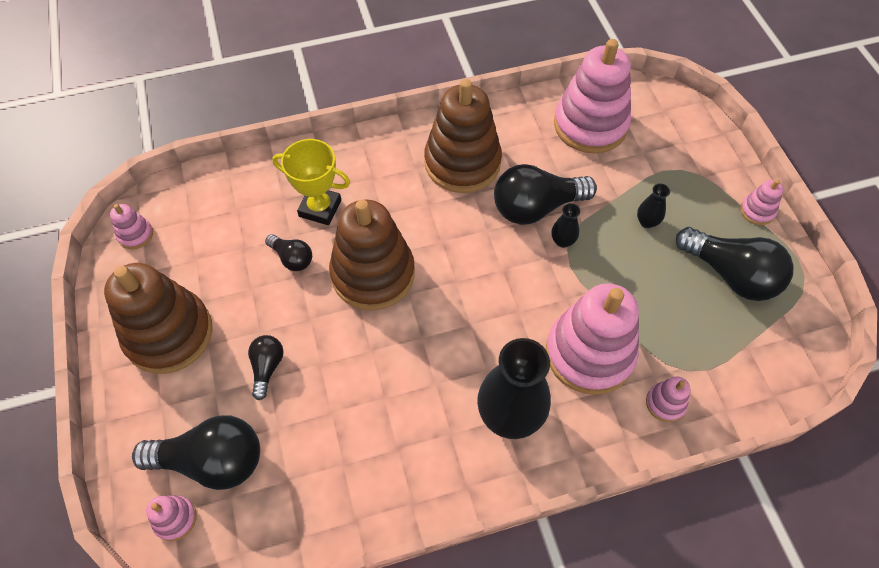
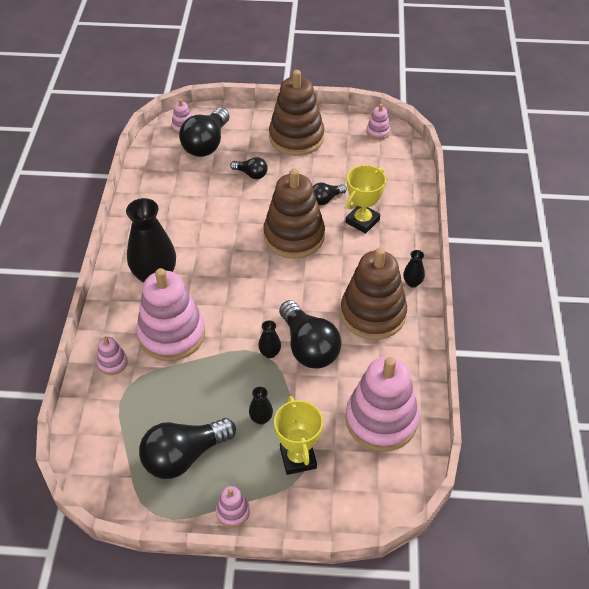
camera: 110 degrees right, 10 degrees down
(402, 139) = (412, 283): none -> black vase
(536, 207) = (308, 347): black light bulb -> black light bulb turned 150 degrees clockwise
(670, 177) = (298, 458): none -> yellow trophy

